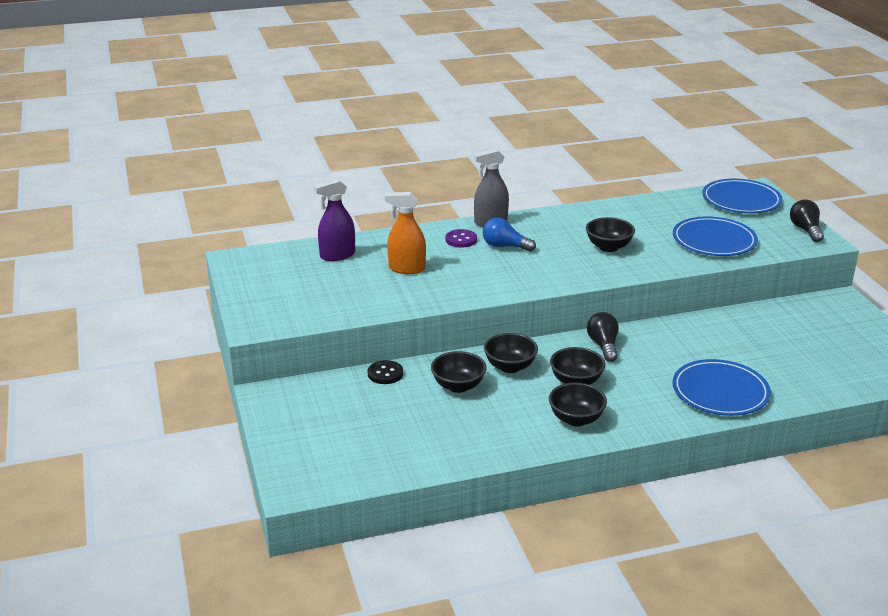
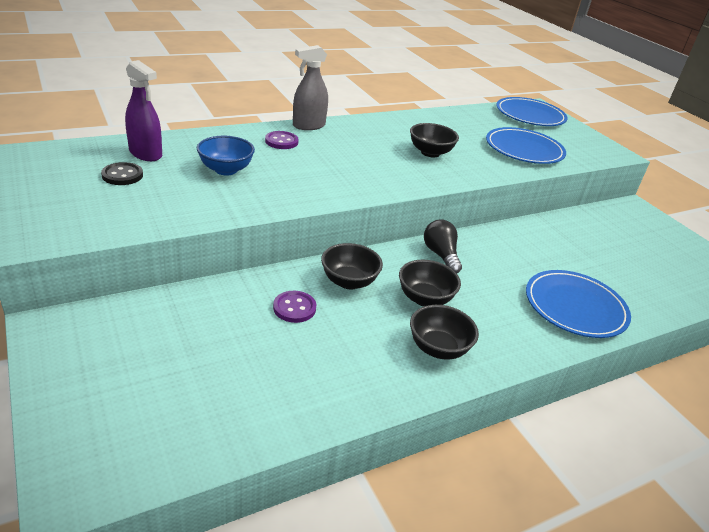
camera: 15 degrees left, 5 degrees up
(337, 255) = (146, 154): purple spray bottle -> purple spray bottle turned 105 degrees counterclockwise
(385, 374) = (205, 293): black button -> black button (122, 175)
(406, 269) = (226, 170): orange spray bottle -> blue bowl
(458, 386) = (294, 308): black bowl -> purple button
(505, 246) = (328, 149): blue light bulb -> none
(805, 230) = (596, 142): black light bulb -> none

